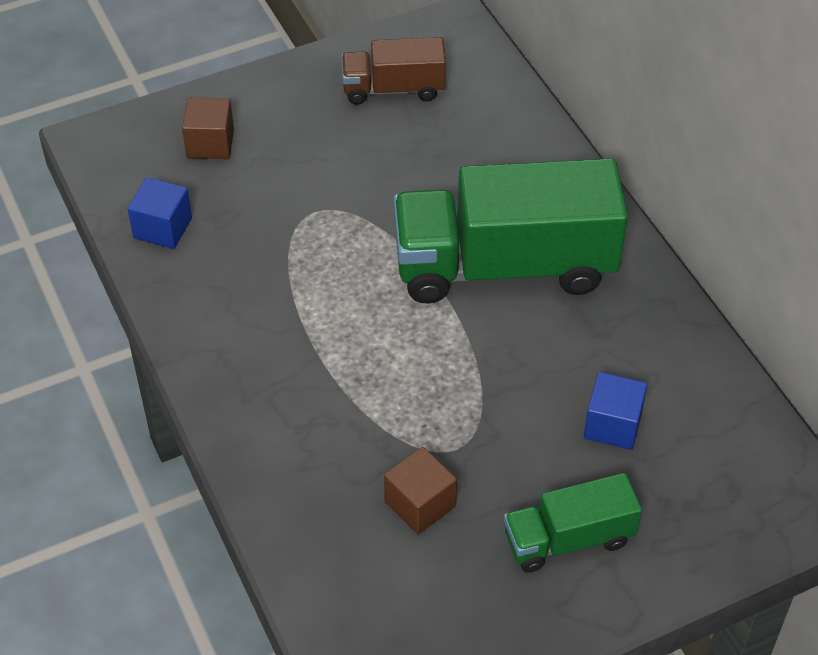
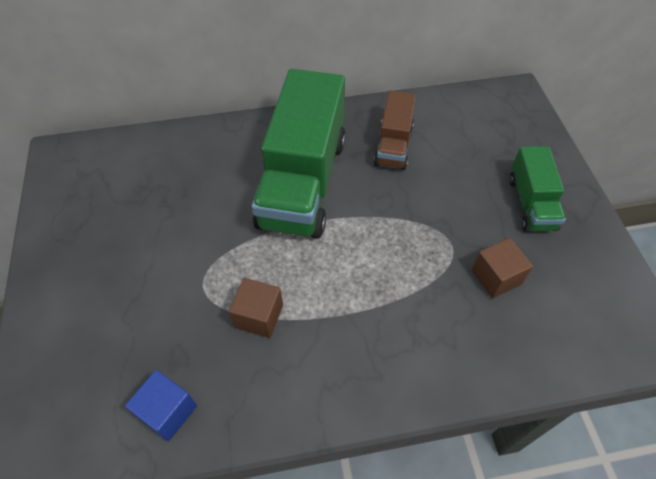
camera: 75 degrees left, 5 degrees up
(210, 143) = (86, 351): brown cube -> brown cube (259, 316)
(393, 89) = (102, 205): brown truck -> brown truck (393, 145)
(612, 425) = (447, 160): blue cube -> none

